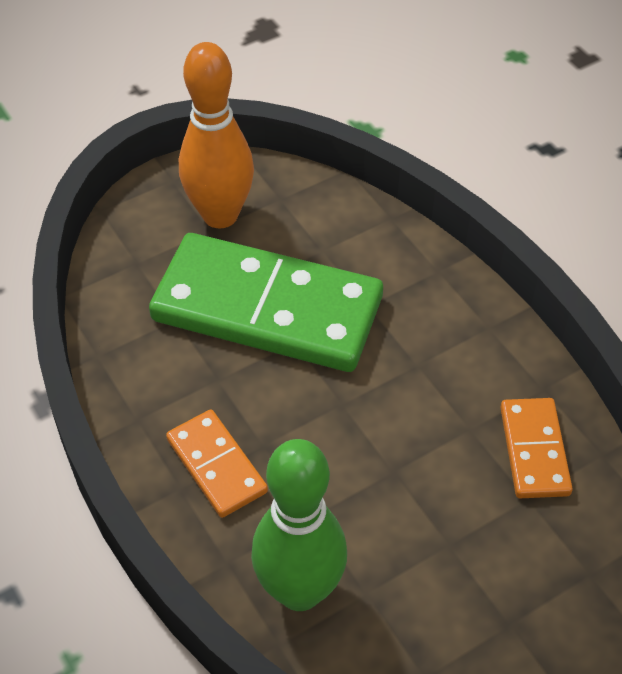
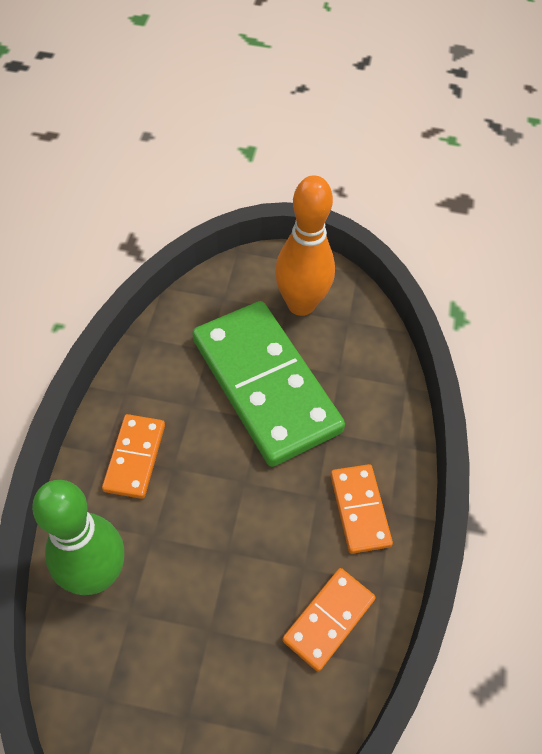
camera: 40 degrees right, 5 degrees up
(464, 346) = (360, 509): none -> orange domino

